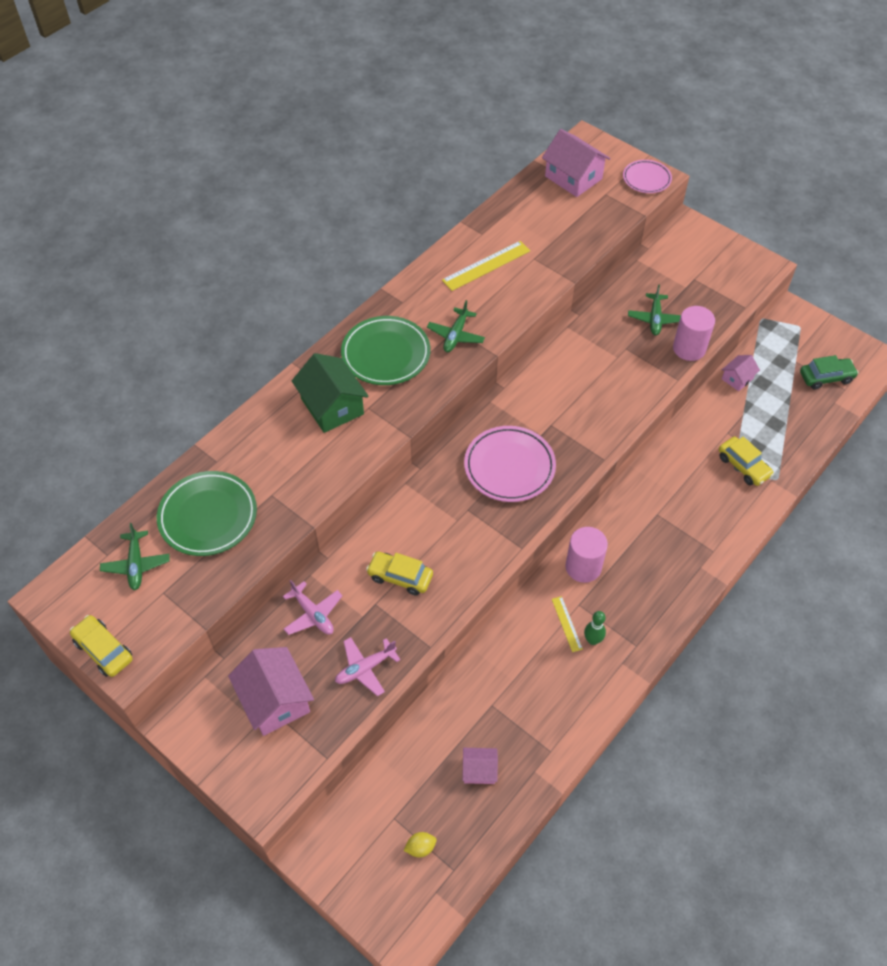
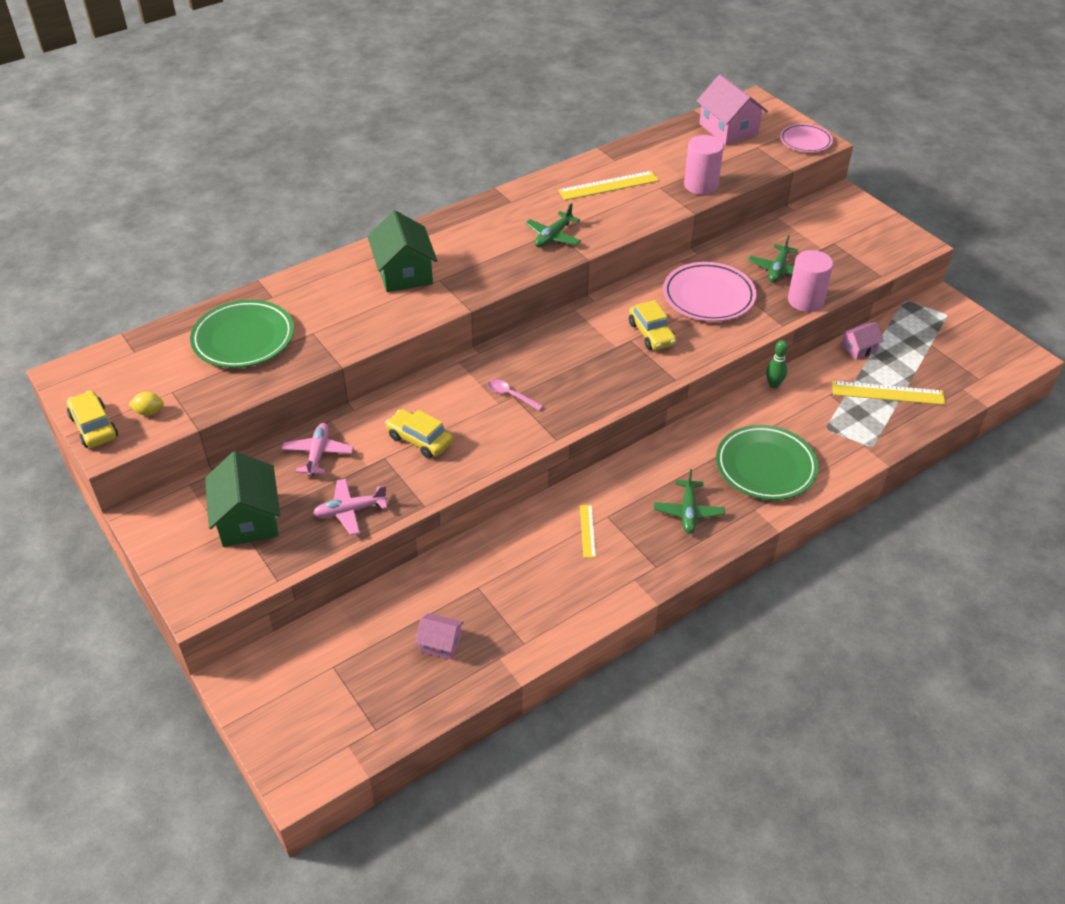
camera: 15 degrees right, 10 degrees down
(136, 564) = (157, 364): green plane -> green plane (688, 512)
(275, 700) = (248, 519): pink house -> green house
(313, 614) = (318, 454): pink plane -> pink plane turned 150 degrees counterclockwise
(386, 354) = (476, 240): green plate -> green plate (765, 466)
(420, 847) = (349, 700): yellow lemon -> yellow lemon (149, 412)
(465, 509) = (511, 395): none -> pink spoon
(509, 467) = (572, 368): pink plate -> pink plate (708, 296)
(583, 567) = (625, 484): pink cylinder -> pink cylinder (701, 185)
(592, 640) = (610, 551): green bowling pin -> green bowling pin (773, 384)
(743, 466) = (837, 427): yellow car -> yellow car (651, 334)
(774, 421) = (887, 393): none -> yellow ruler
(826, 377) = (960, 364): green car -> none

